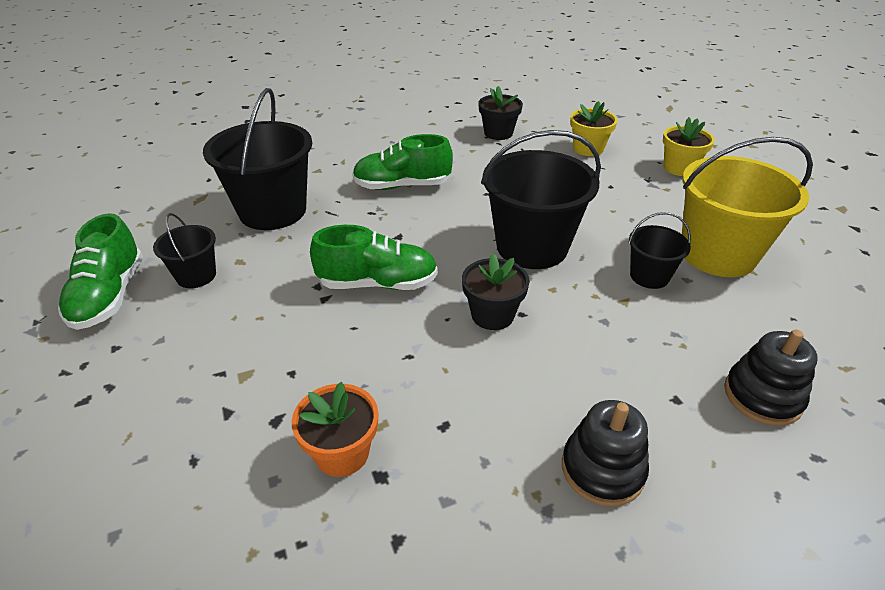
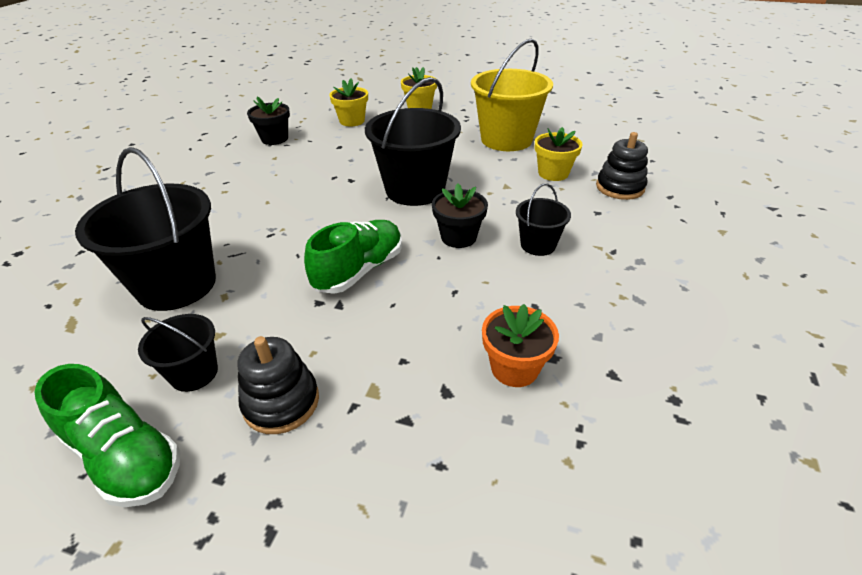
camera: 50 degrees left, 0 degrees up
(402, 186) = (262, 205): green shoe -> none
(602, 469) = (624, 263): black stacking toy -> black stacking toy (281, 402)
(649, 276) = (496, 167): black bucket -> black bucket (538, 245)
(704, 323) = (553, 173): none -> yellow flower pot

